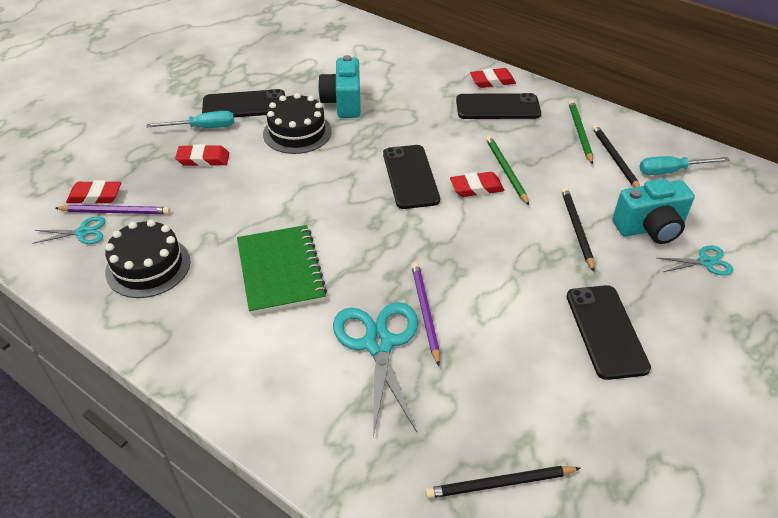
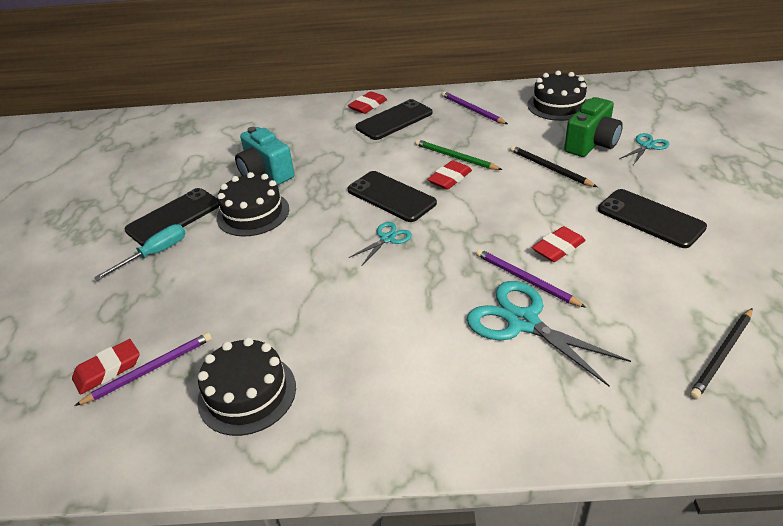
camera: 35 degrees left, 5 degrees down
(83, 232) = (135, 408): turquoise scissors -> turquoise scissors (387, 239)
(203, 159) = (188, 278): red eraser -> red eraser (558, 248)
(280, 271) = (376, 321): green notebook -> none
(579, 133) = (472, 110): green pencil -> purple pencil
(614, 159) = (515, 115): black pencil -> none
(650, 228) = (591, 144): turquoise camera -> green camera
(671, 171) = (558, 105): turquoise screwdriver -> black cake

